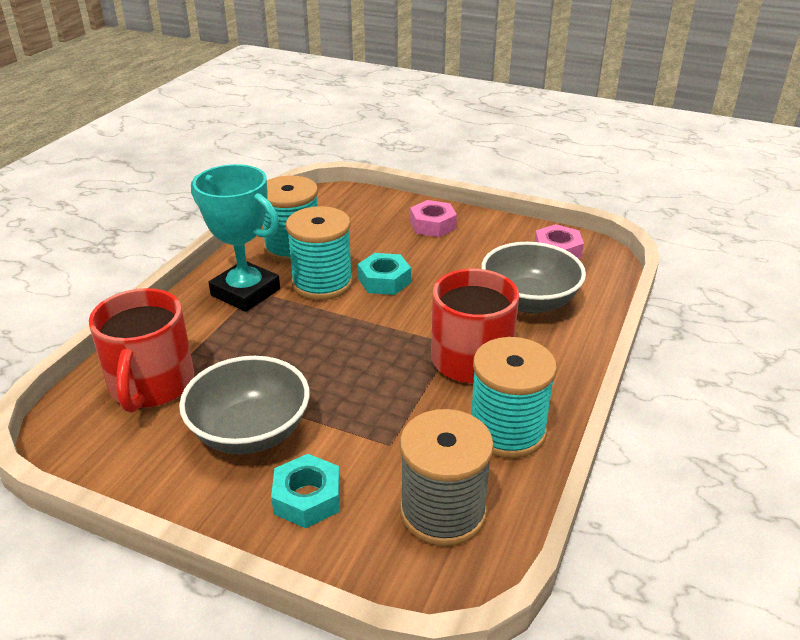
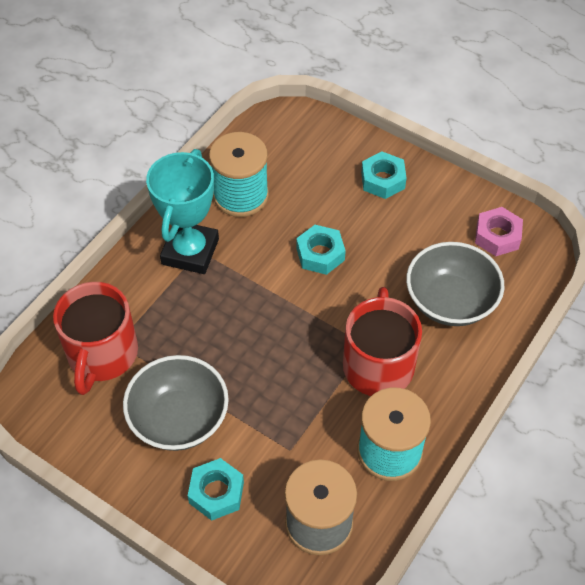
camera: 10 degrees right, 20 degrees up
(245, 292) = (190, 251): turquoise trophy -> turquoise trophy turned 60 degrees clockwise
(322, 283) = (262, 249): turquoise spool -> none
(432, 225) = (383, 180): pink nut -> turquoise nut

